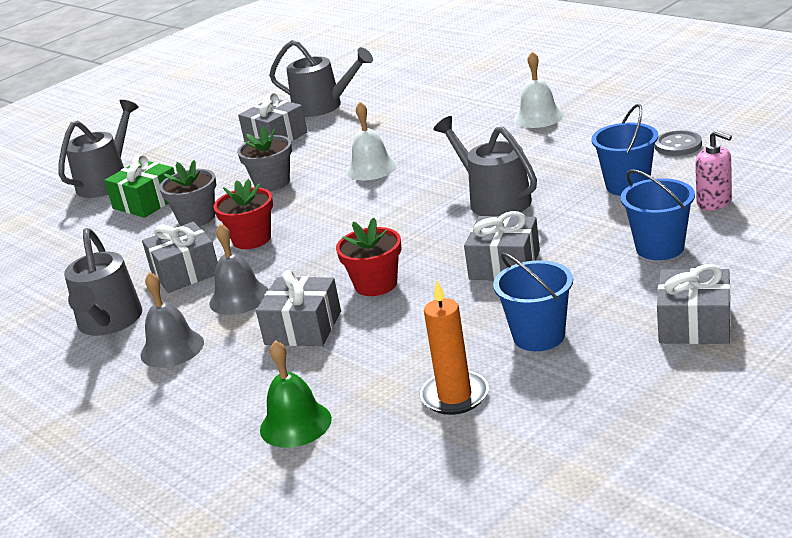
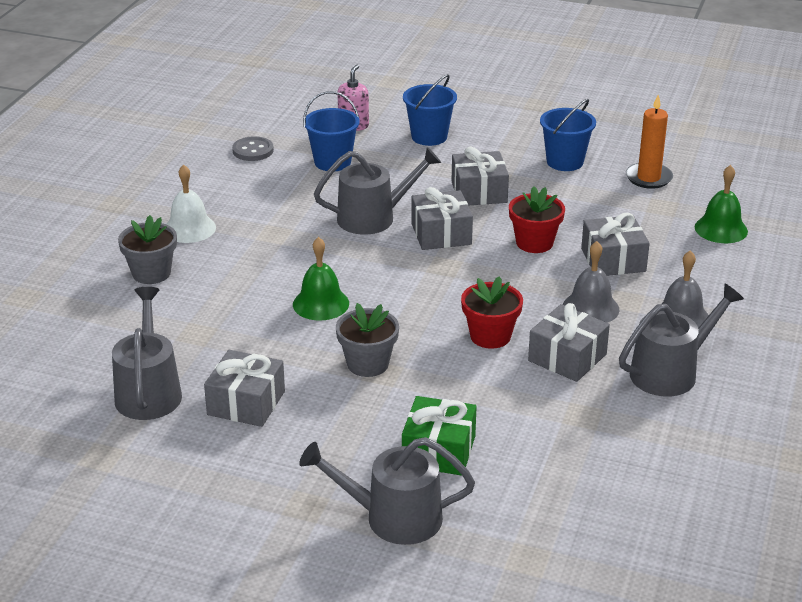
camera: 120 degrees left, 5 degrees up
(197, 218) = (462, 392): grey flower pot -> grey flower pot (151, 273)
(371, 168) = (321, 304): white bell -> green bell
(494, 200) = (373, 218): grey watering can -> grey watering can turned 135 degrees counterclockwise
(694, 324) = (521, 114): grey gift -> grey gift (441, 234)

